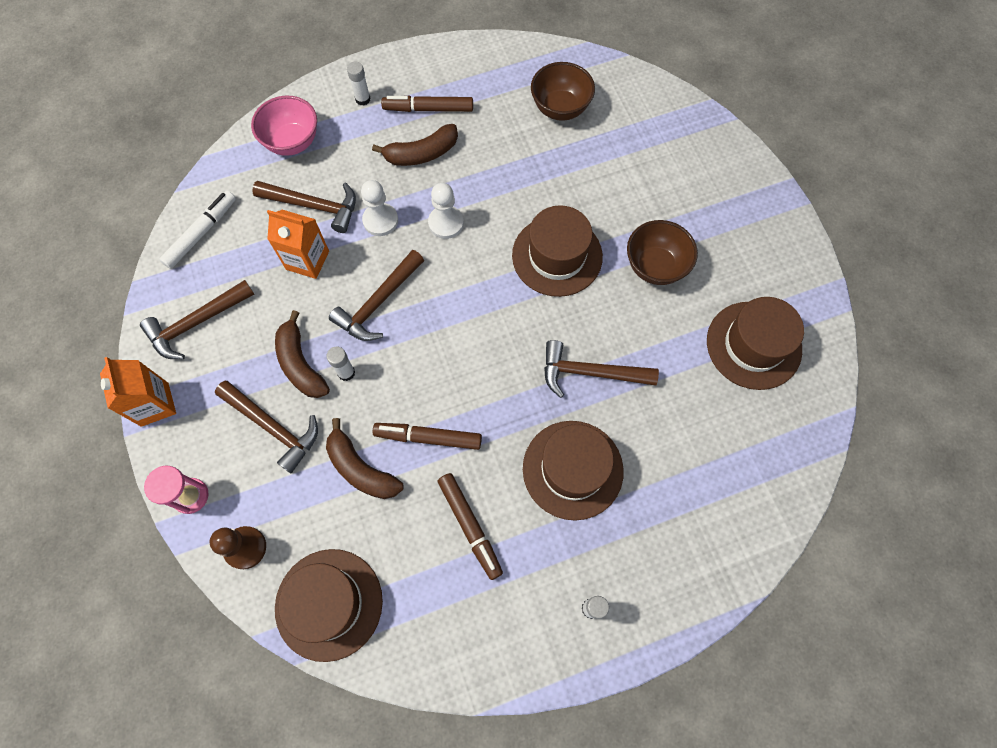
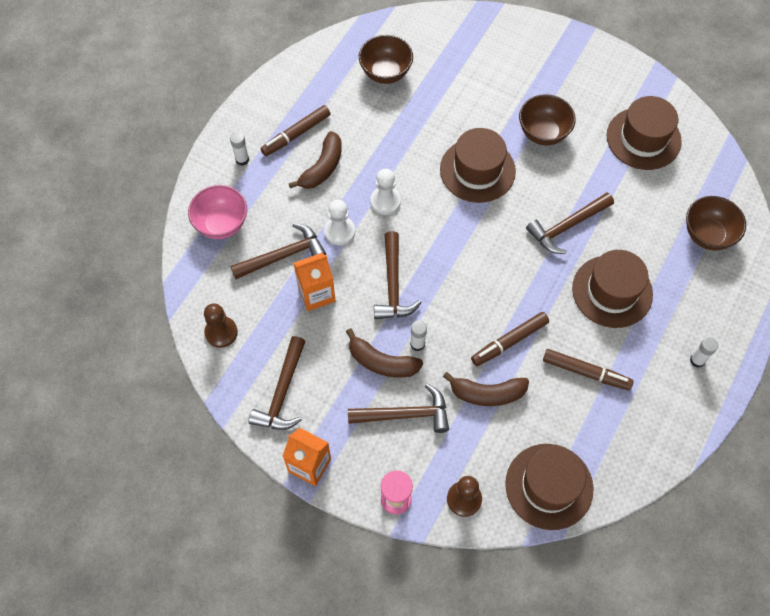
camera: 40 degrees left, 5 degrees down
(201, 233) = (221, 332): white marker -> brown pawn
(727, 492) = (707, 235): none -> brown bowl

